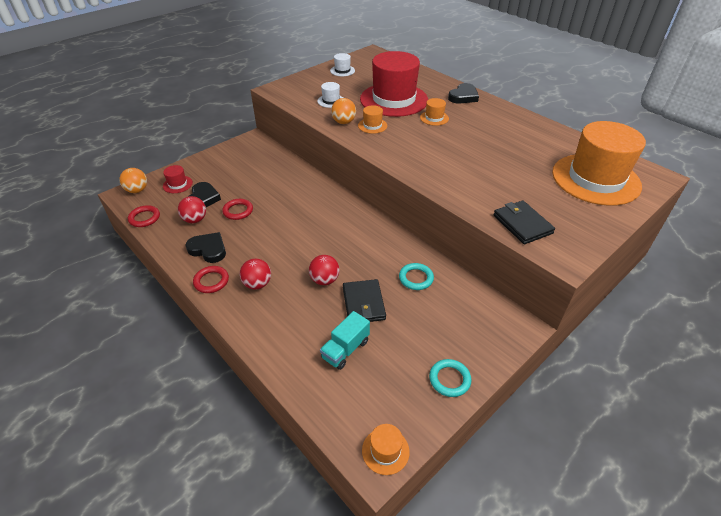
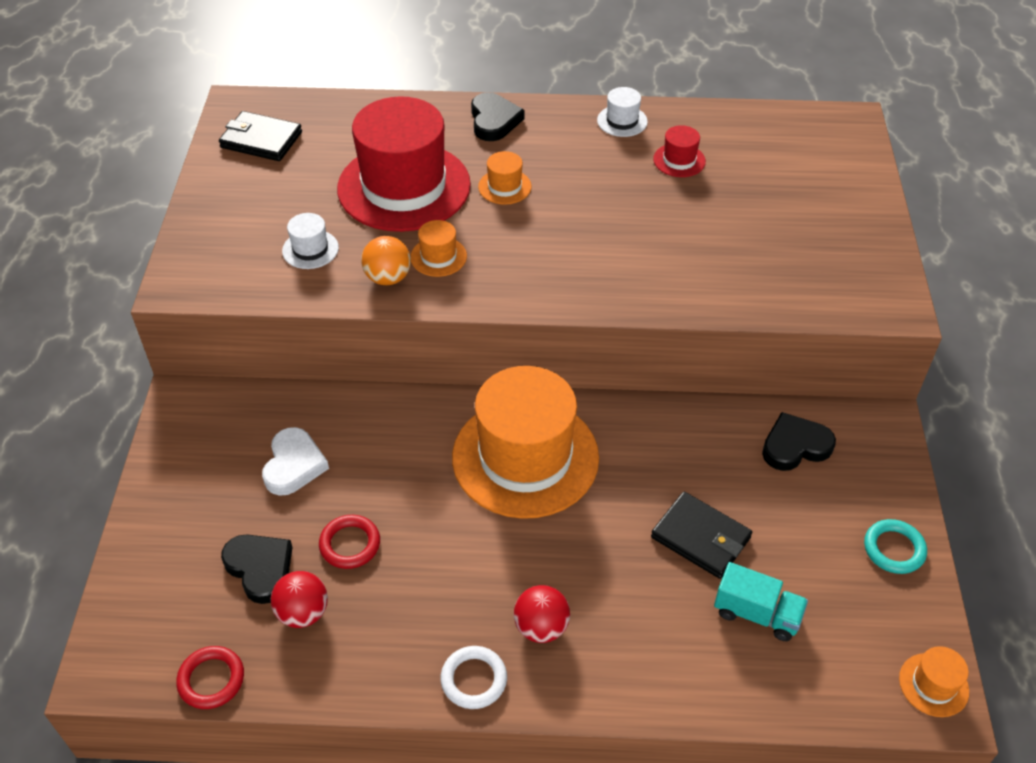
camera: 45 degrees left, 5 degrees up
(137, 190) = (115, 646): orange ball -> none
(177, 184) = (175, 579): red hat -> red hat (679, 160)
(208, 249) = (398, 639): black heart -> black heart (795, 446)
(211, 281) = (474, 679): red ring -> white ring
(257, 177) = (294, 465): none -> white heart
(324, 280) = (616, 546): red ball -> none
(342, 71) = (241, 175): white hat -> white hat (622, 121)
(345, 349) = (757, 613): turquoise truck -> turquoise truck turned 60 degrees counterclockwise
(416, 278) = (714, 452): turquoise ring -> none
(522, 224) = (805, 291): black wallet -> black wallet (261, 140)
(595, 179) = (800, 167): orange hat -> orange hat (525, 457)

